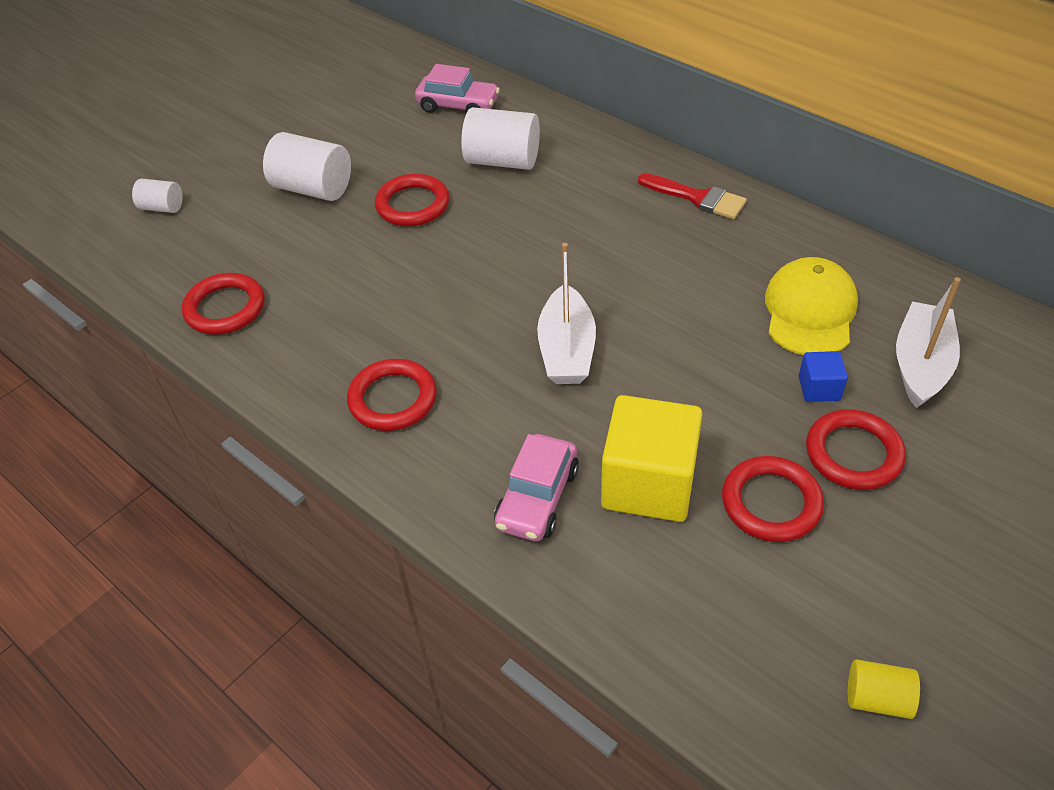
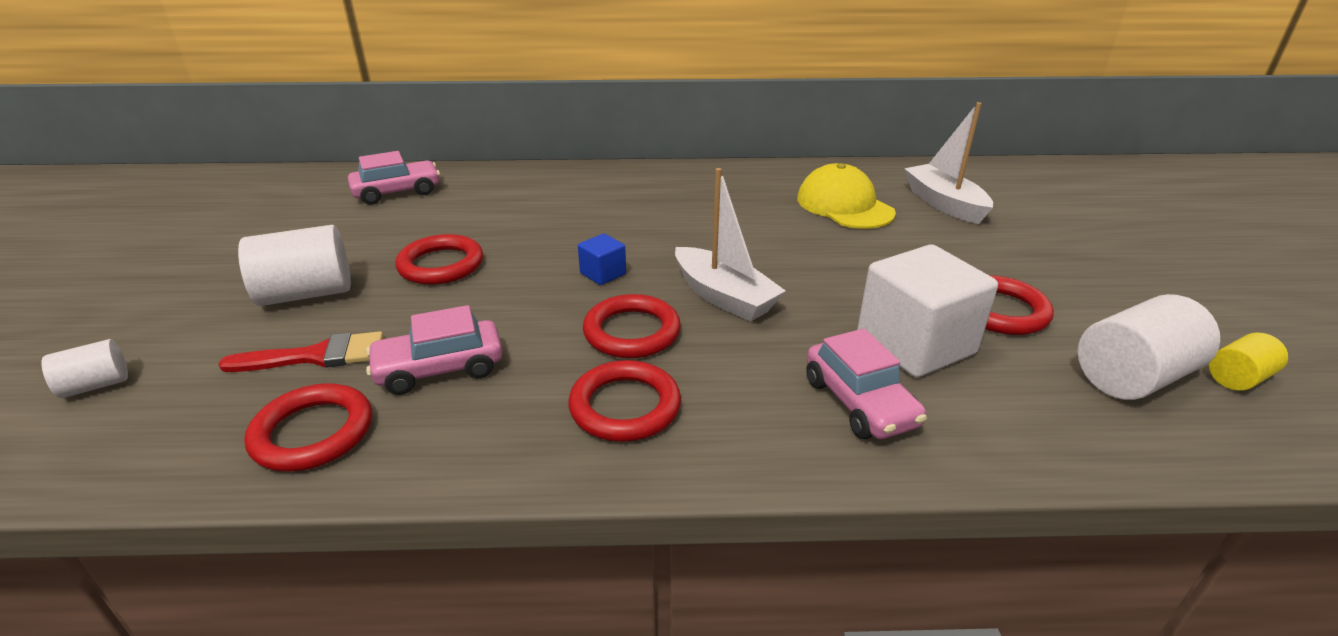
camera: 45 degrees left, 15 degrees down
(325, 301) = (439, 369): none -> pink car
(502, 161) = (490, 210): white cylinder -> white cylinder (1132, 377)
(648, 483) = (915, 344): yellow cube -> white cube
(697, 198) = (679, 179): red brush -> red brush (317, 356)
(819, 388) = (916, 239): blue cube -> blue cube (603, 274)
(853, 454) = (991, 261): red ring -> red ring (632, 332)

